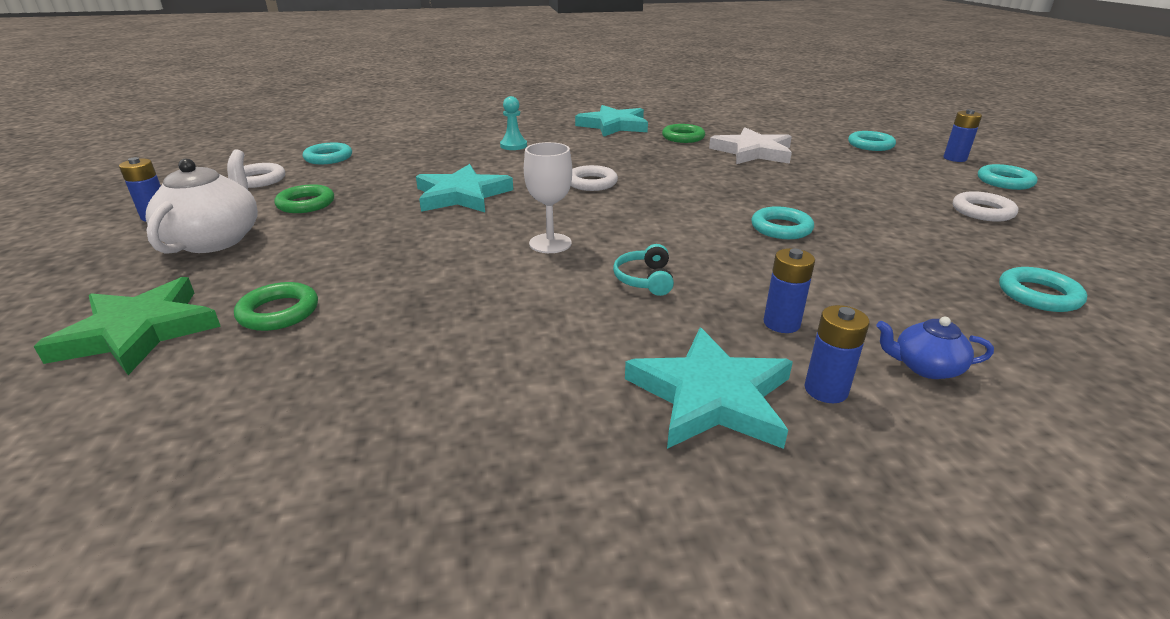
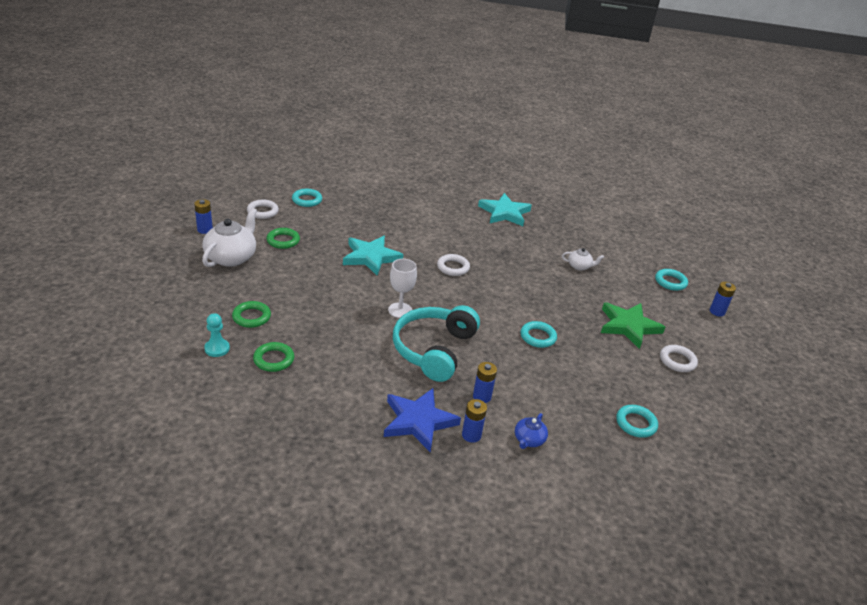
camera: 15 degrees right, 5 degrees up
(139, 331) = (191, 310): green star -> green star (628, 326)
(513, 146) = (424, 218): turquoise pawn -> turquoise pawn (217, 348)
(645, 279) = (434, 350): turquoise headphones -> turquoise headphones, size x2.44
(683, 137) = (543, 238): green ring -> green ring (274, 359)
(711, 396) = (418, 421): turquoise star -> blue star
(753, 152) = (579, 266): white star -> white teapot
(925, 367) = (528, 440): blue teapot -> blue teapot turned 90 degrees counterclockwise
(1004, 181) = (725, 342): turquoise ring -> none

